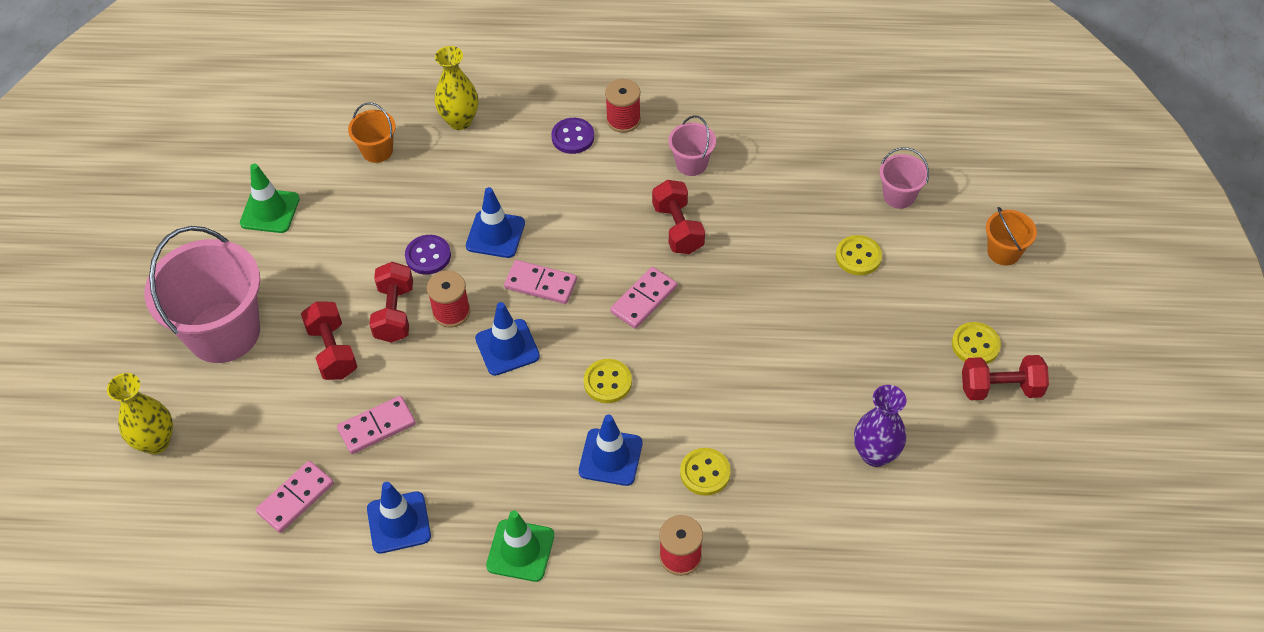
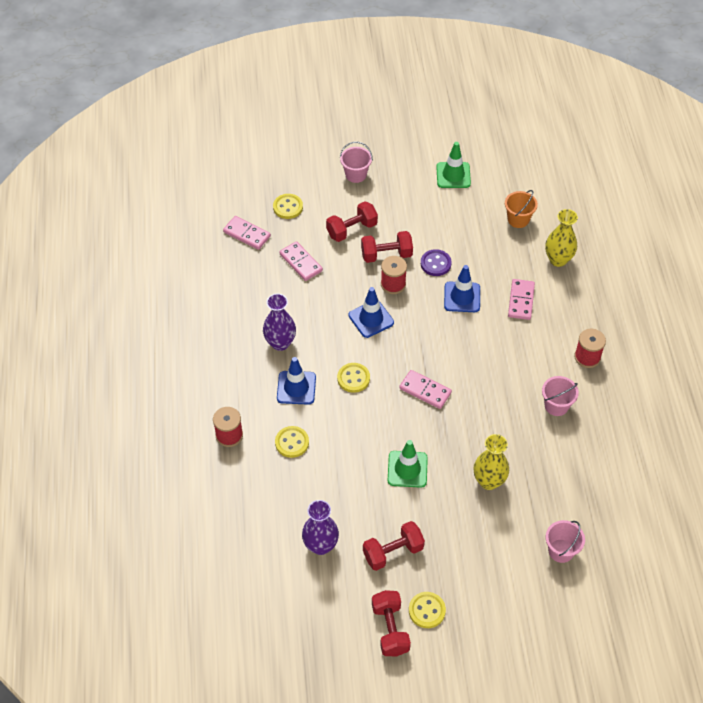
camera: 80 degrees right, 0 degrees up
(156, 442) = (275, 163): yellow vase -> yellow vase (489, 481)
(223, 332) = (356, 174): pink bucket -> pink bucket, size x0.46
(399, 522) = (236, 286): blue traffic cone -> none
(520, 550) = (224, 350): green traffic cone -> green traffic cone (407, 469)
(524, 470) = (280, 343): none -> purple vase
(541, 284) = (426, 329): pink domino -> pink domino (521, 301)
(573, 137) = (561, 328): purple button -> none
(678, 228) = (492, 404): red dumbbell -> red dumbbell (393, 552)
(858, 256) = (493, 525): yellow button -> yellow button (288, 207)
(1003, 252) = (522, 630): orange bucket -> none

